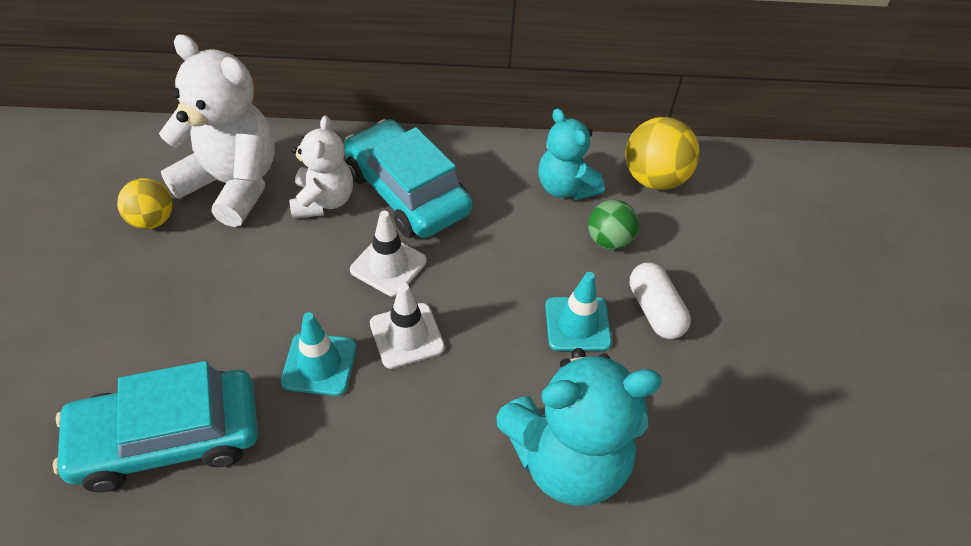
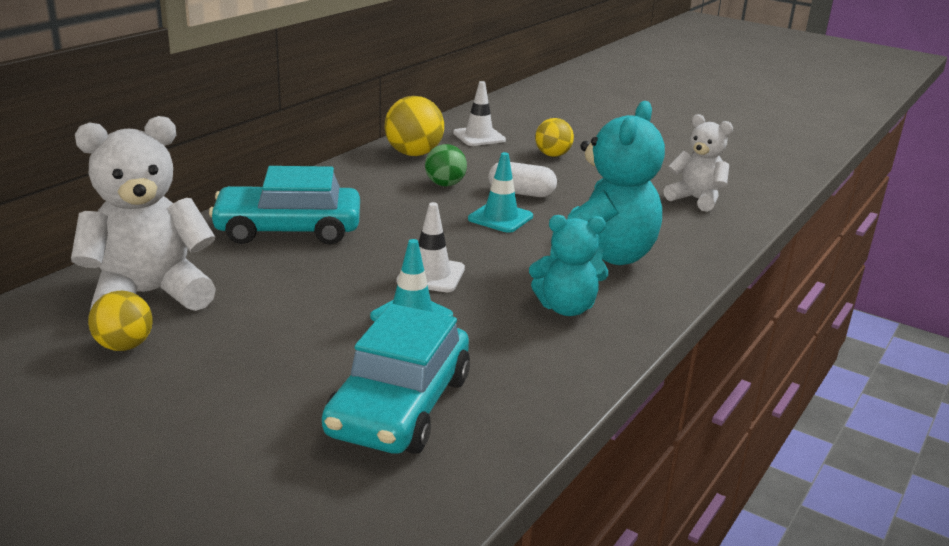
camera: 55 degrees left, 25 degrees down
(323, 201) = (241, 263): white teddy bear -> white teddy bear (696, 199)
(388, 265) = (352, 260): white traffic cone -> white traffic cone (479, 136)
(565, 187) = (377, 180): turquoise teddy bear -> turquoise teddy bear (566, 308)
(787, 287) = (552, 155): none -> yellow ball

